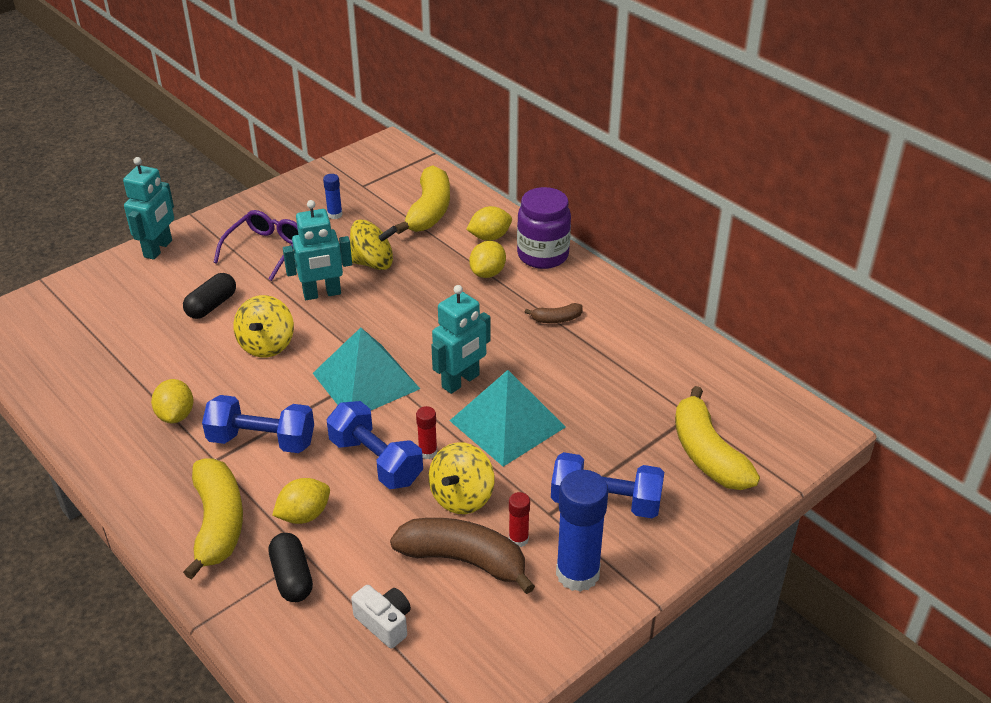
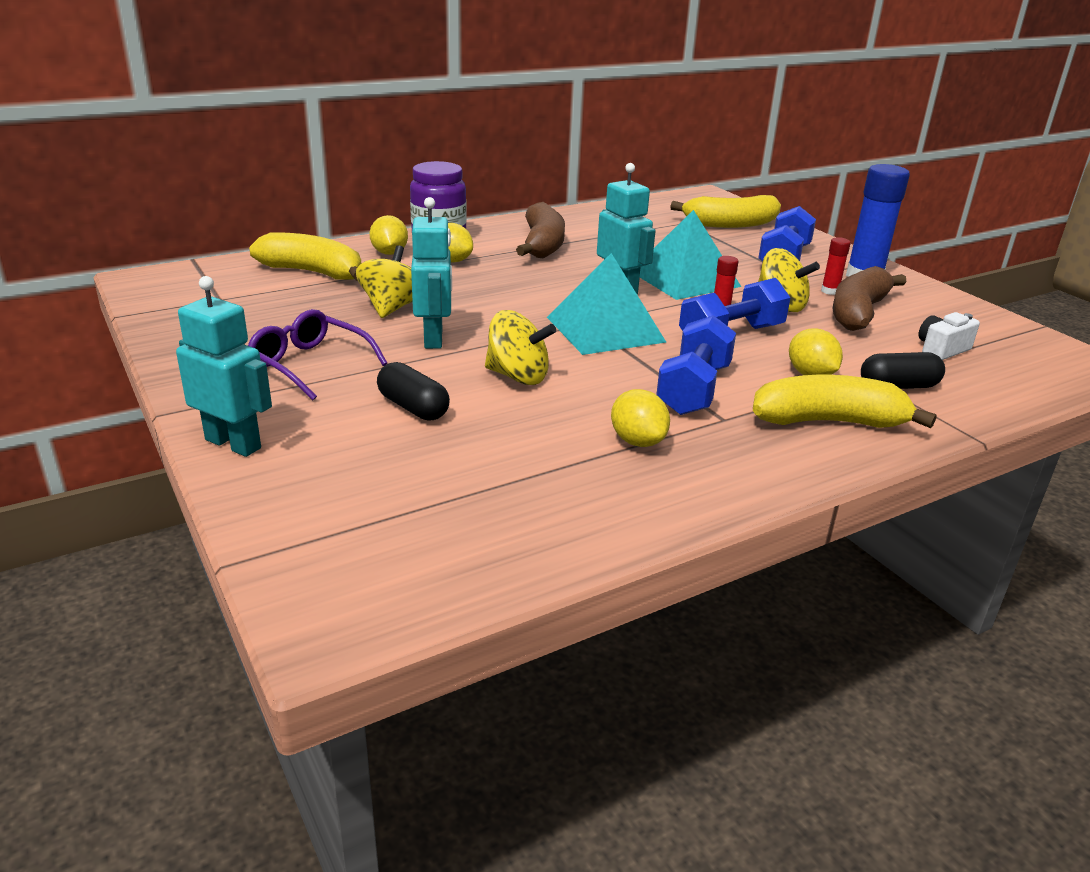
camera: 80 degrees left, 10 degrees down
(176, 415) = (637, 441): yellow lemon -> yellow lemon turned 60 degrees clockwise
(335, 215) = (269, 319): blue glue stick -> none
(556, 319) = (542, 245): brown banana -> brown banana, size x2.10

